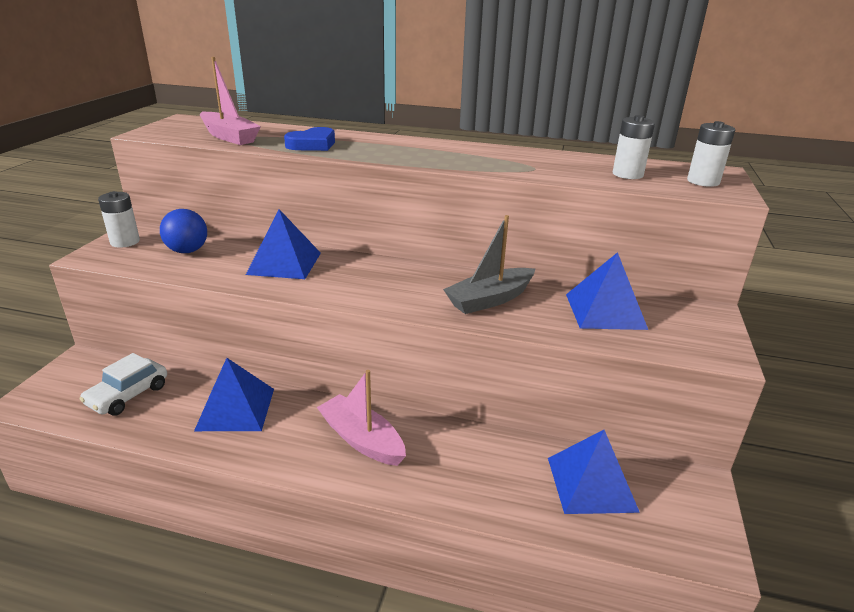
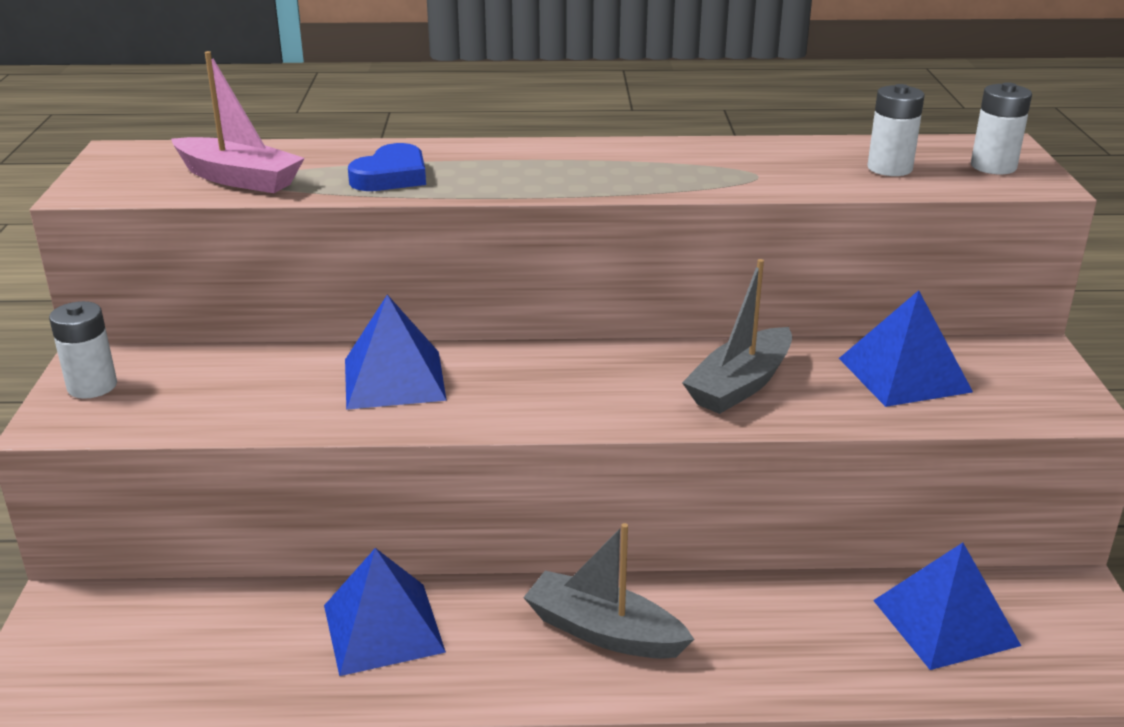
camera: 15 degrees left, 0 degrees up
(128, 395) = (189, 644): white car -> none
(187, 251) = (216, 384): blue ball -> none
(361, 439) = (603, 631): pink boat -> grey boat

